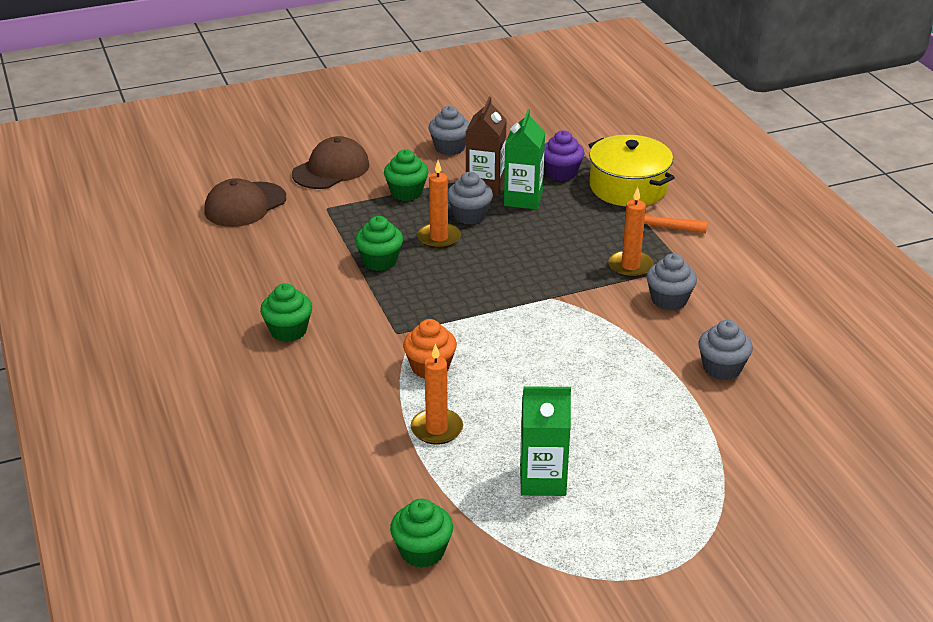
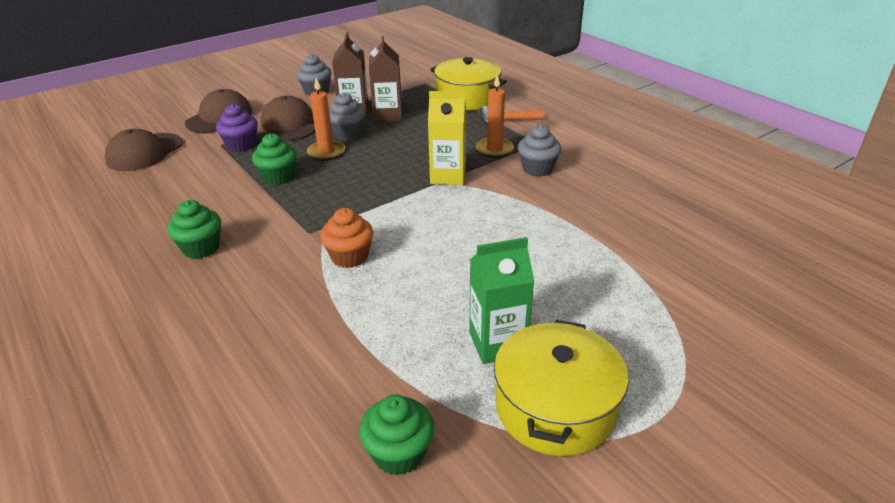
camera: 15 degrees left, 0 degrees up
(406, 193) = (289, 125): green cupcake -> brown cap
(436, 429) = (373, 313): orange candle -> none
(523, 199) = (388, 116): green carton -> brown carton
(561, 173) = (411, 96): purple cupcake -> purple cupcake (241, 145)
(563, 292) = (448, 176): none -> yellow carton
(570, 544) = (555, 407): none -> yellow pot
(722, 368) = (608, 213): grey cupcake -> none

